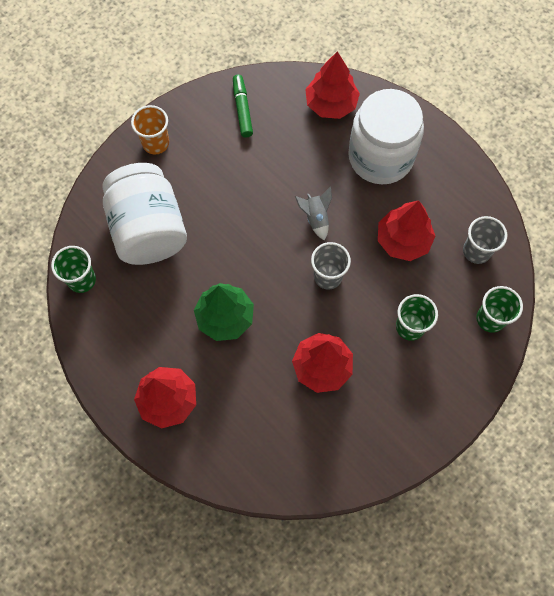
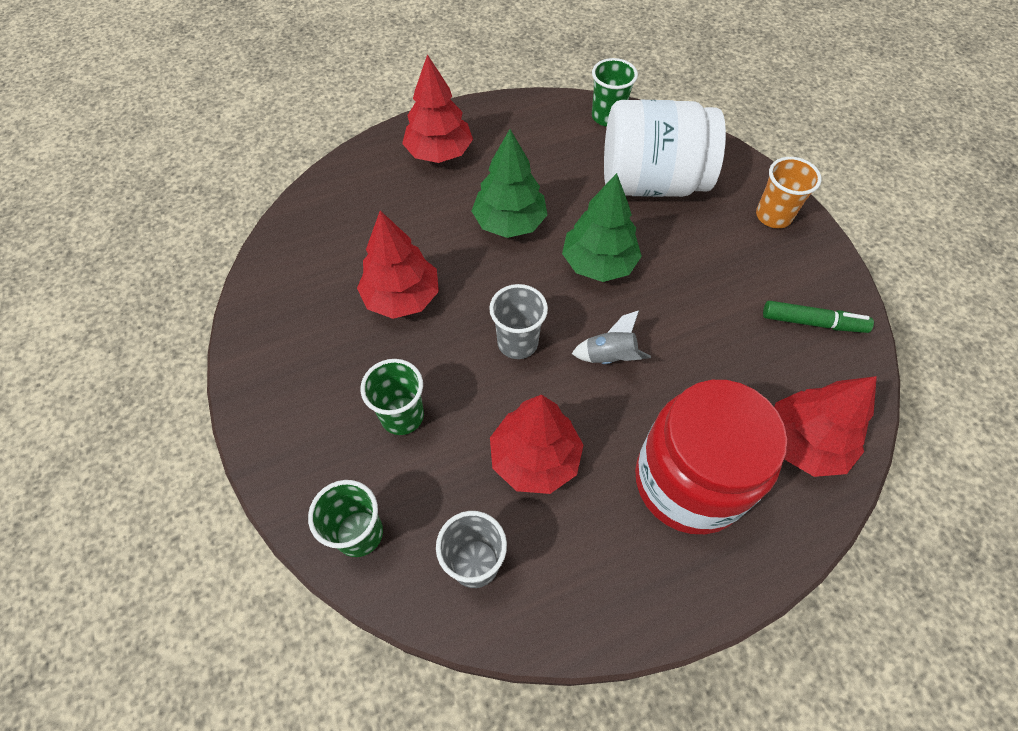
camera: 110 degrees right, 10 degrees down
(241, 245) = (599, 263): none -> green tree
(380, 157) = (689, 481): white jar -> red jar

